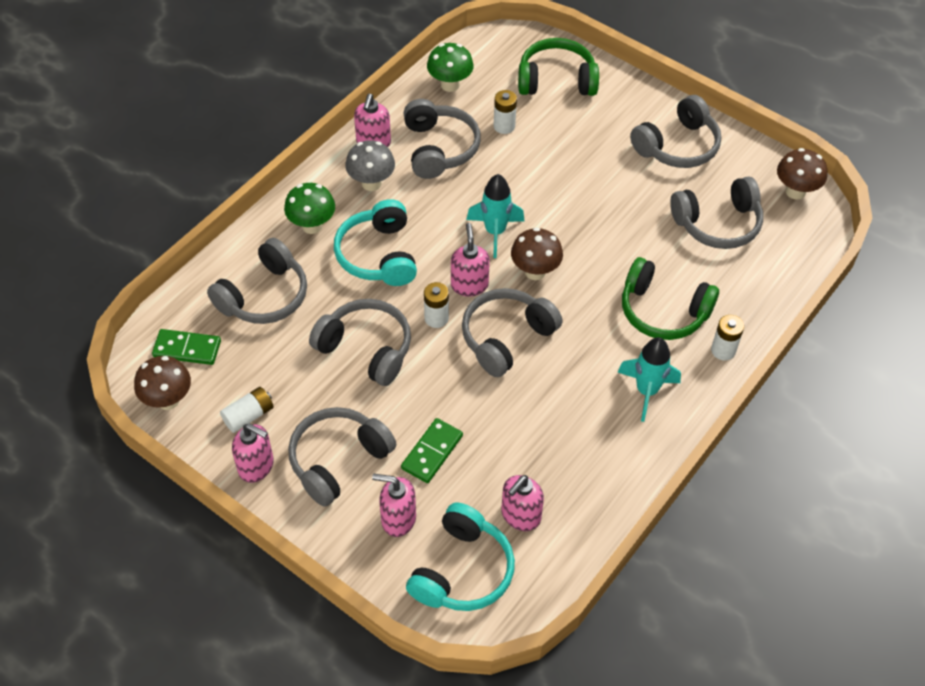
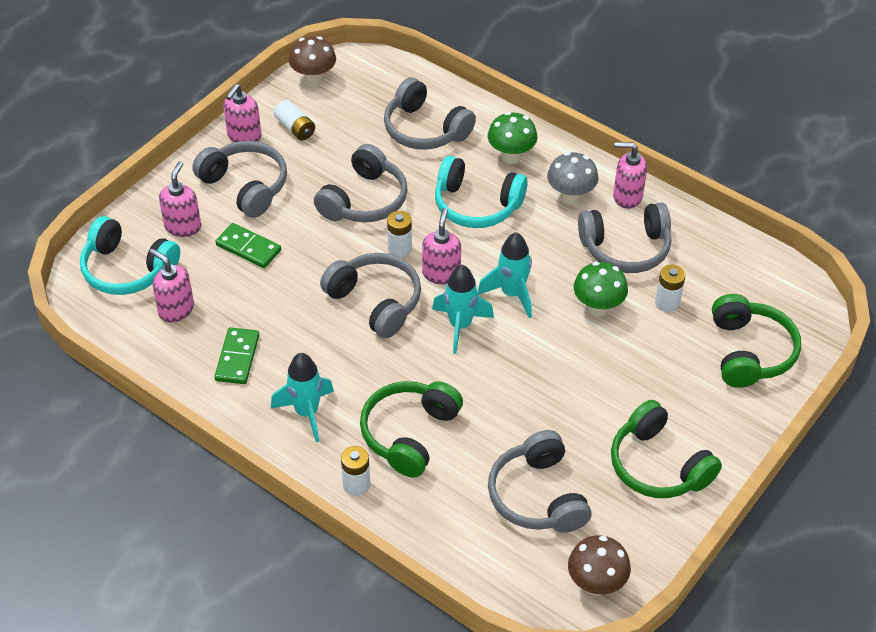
camera: 90 degrees right, 5 degrees down
(187, 349) = (366, 86): green domino -> green domino (237, 358)
(378, 255) = (476, 205): turquoise headphones -> turquoise headphones turned 150 degrees counterclockwise
(450, 85) = (724, 256): green mushroom -> green mushroom (598, 308)
(469, 285) = (441, 273): pink soap dispenser -> pink soap dispenser turned 75 degrees counterclockwise
(535, 271) = (460, 326): brown mushroom -> turquoise rocket
(677, 146) = (658, 465): grey headphones -> green headphones

